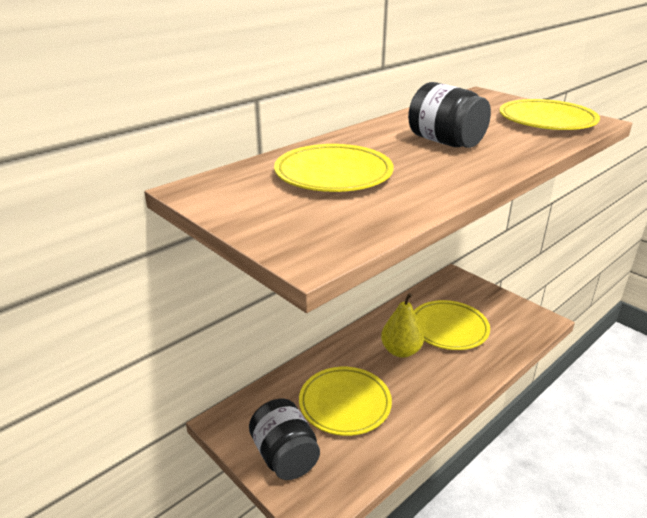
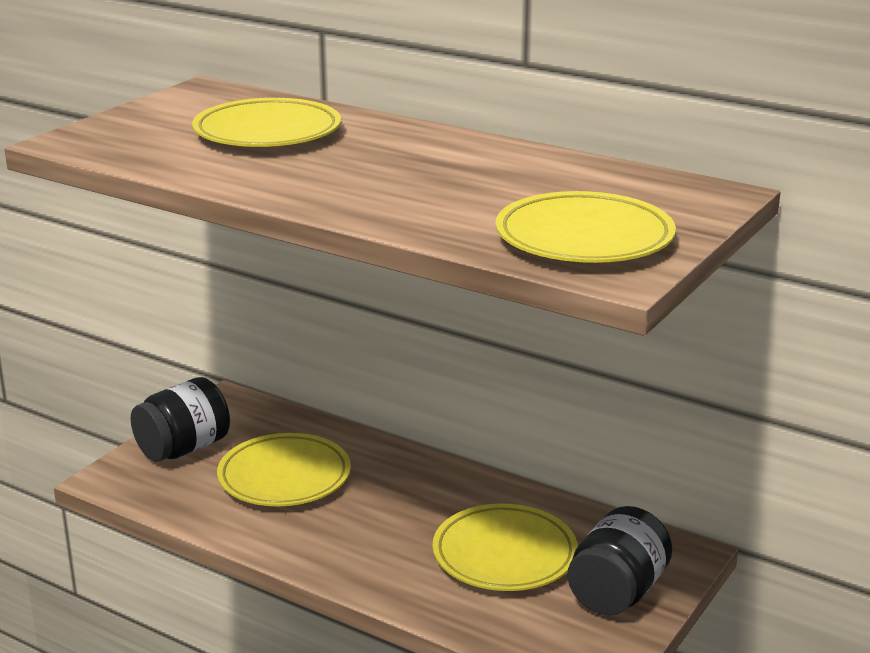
camera: 75 degrees right, 5 degrees down
(401, 351) = (420, 512): yellow pear -> none
(445, 142) = (419, 176): black jar -> black jar (617, 592)

